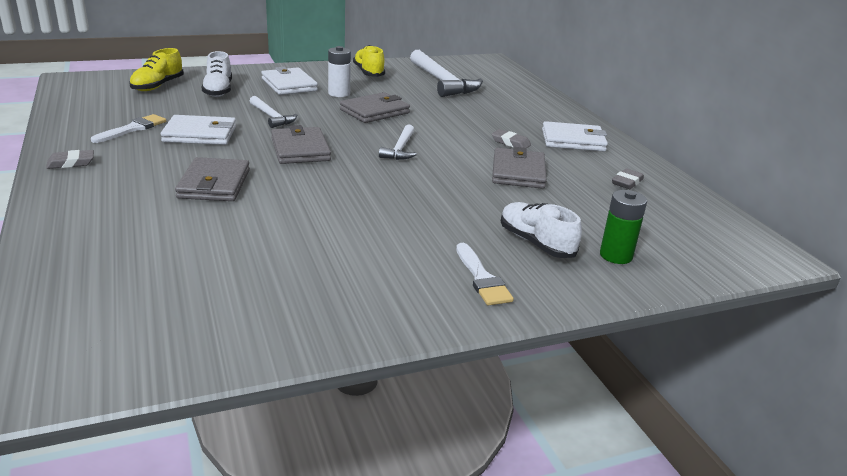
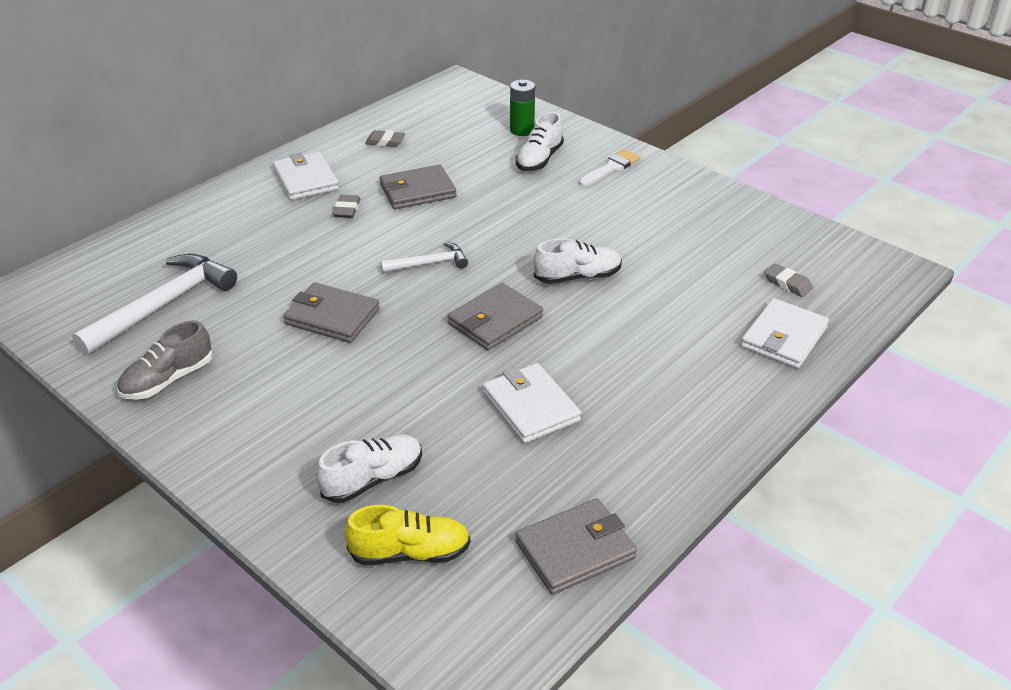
camera: 115 degrees left, 10 degrees up
(71, 163) = (694, 450): grey eraser -> grey eraser (787, 283)
(133, 129) = (572, 468): white brush -> none
(214, 184) = (624, 333): grey wallet -> grey wallet (575, 550)
(272, 117) = (425, 382): white hammer -> none
(289, 85) = (289, 427): white wallet -> white wallet (783, 337)
(309, 192) = (577, 277): none -> white shoe
(339, 93) = (289, 368): white battery -> none
(368, 73) = (168, 379): yellow shoe -> grey shoe

